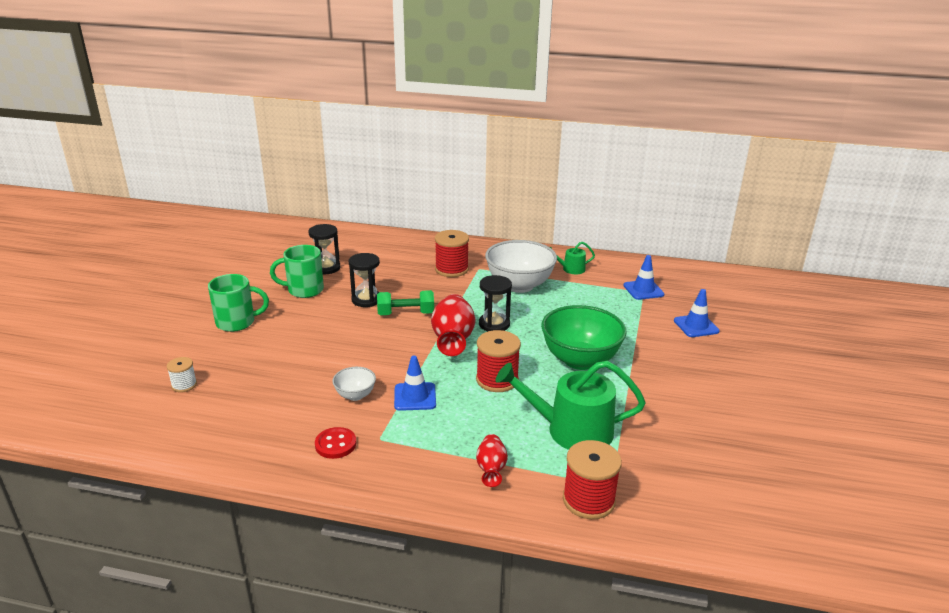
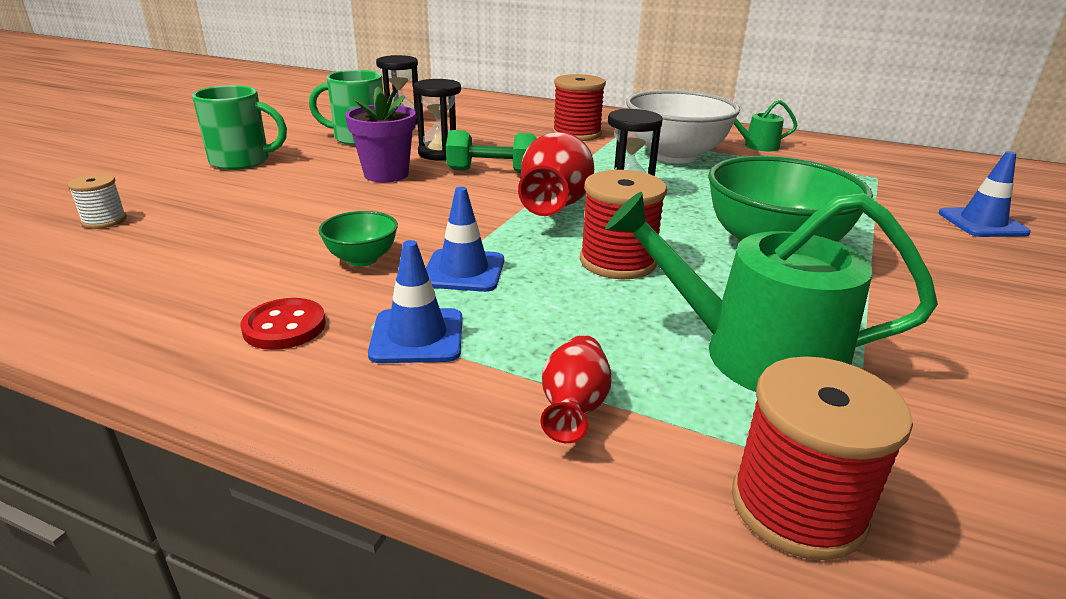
camera: 10 degrees right, 0 degrees up
(339, 324) = (386, 174): none -> purple flower pot
(355, 395) = (362, 259): white bowl -> green bowl
(643, 290) = (877, 175): blue traffic cone -> blue traffic cone (417, 336)

